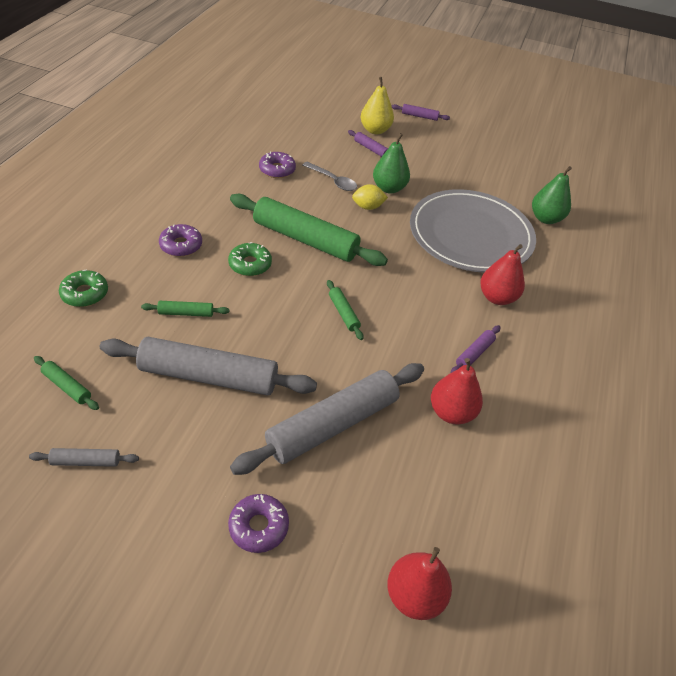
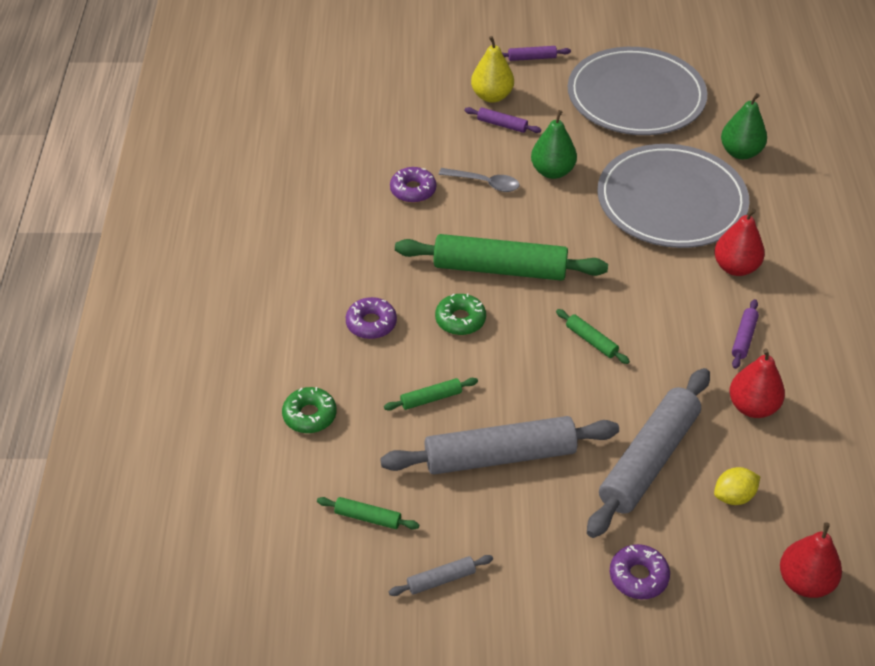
camera: 15 degrees left, 0 degrees up
(368, 207) = (543, 204): yellow lemon -> yellow lemon (734, 496)
(483, 160) = (636, 96): none -> grey plate

